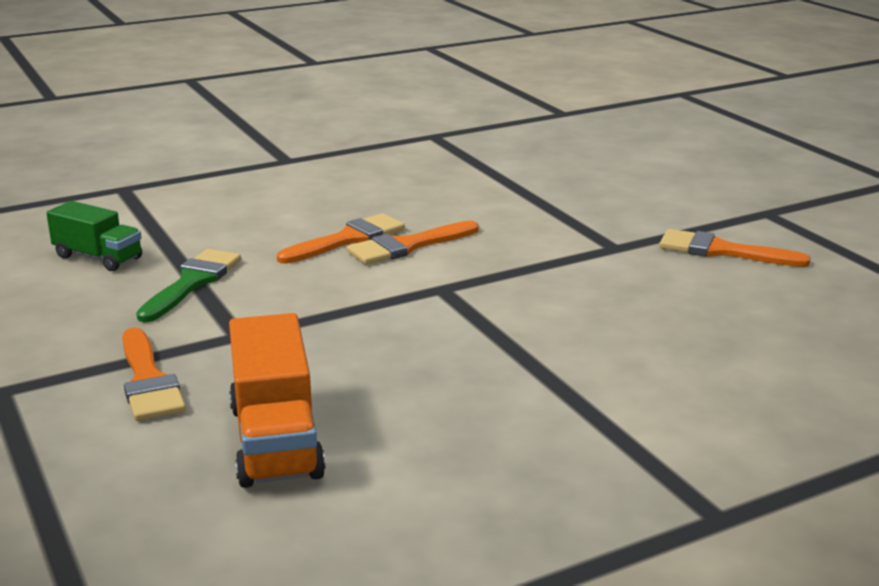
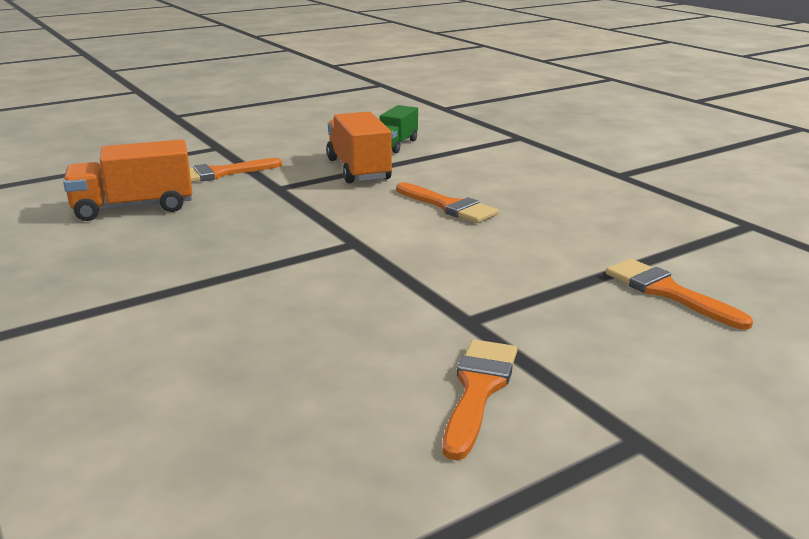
camera: 85 degrees right, 0 degrees up
(192, 283) = (358, 170): green brush -> orange truck
(407, 246) = (441, 227): orange brush -> orange brush (668, 292)

